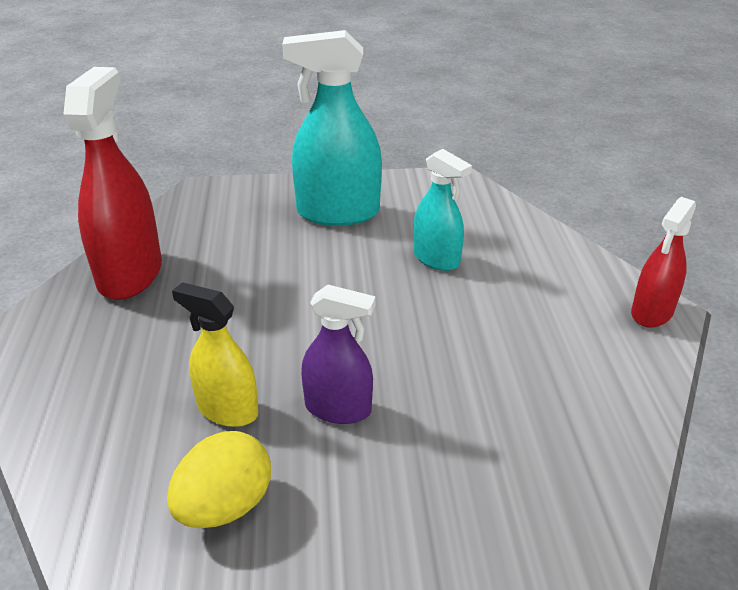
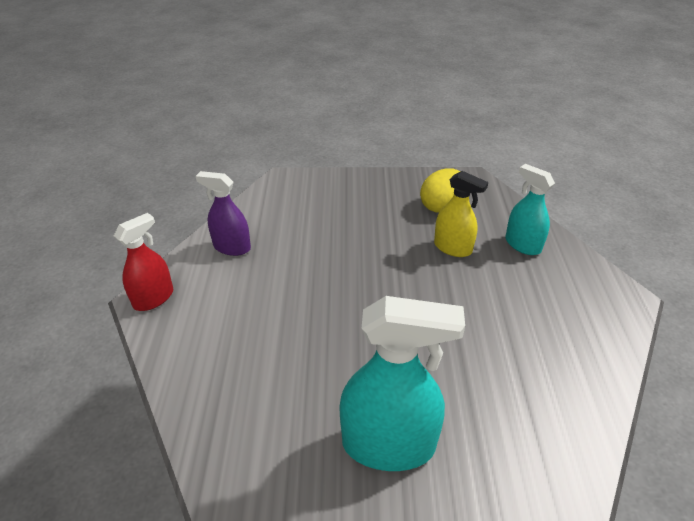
camera: 175 degrees left, 5 degrees up
(130, 274) = (573, 363): red spray bottle -> none
(338, 408) = (387, 245): purple spray bottle -> purple spray bottle (232, 247)
(436, 259) = (298, 364): turquoise spray bottle -> turquoise spray bottle (522, 245)

